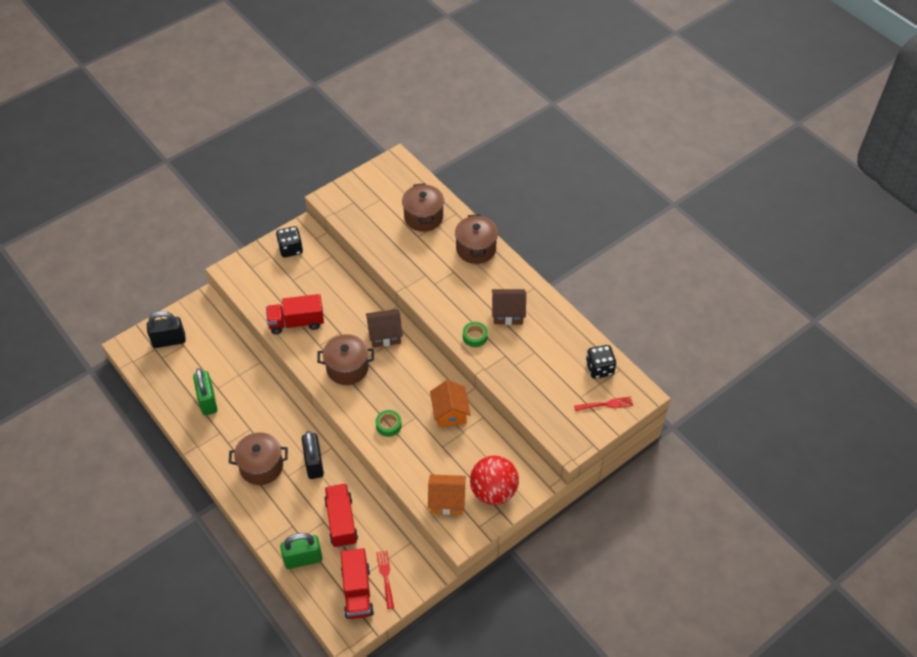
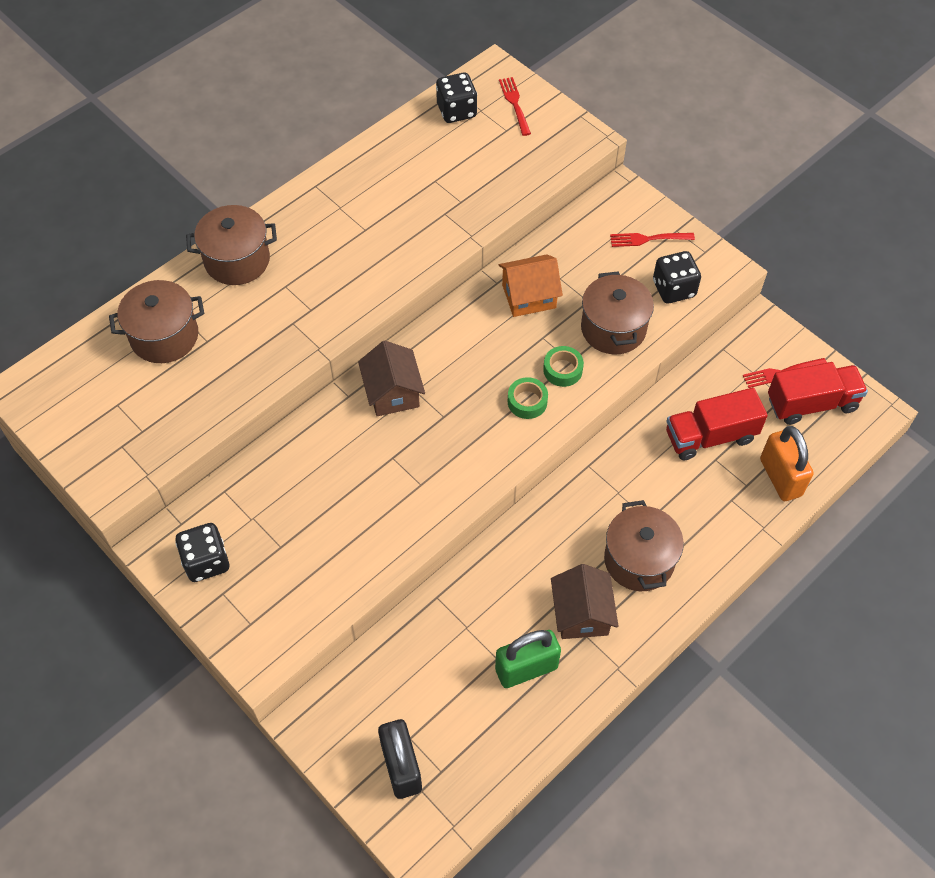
camera: 95 degrees left, 5 degrees up
(296, 322) = (375, 526): red truck -> none
(303, 559) = (780, 477): green padlock -> orange padlock
(314, 463) = (621, 485): black padlock -> none
(347, 368) = (463, 437): brown pot -> brown pot (613, 329)
(447, 500) = (673, 289): orange house -> black dice
(475, 337) = (413, 251): green tape -> green tape (527, 402)
(493, 491) = (648, 239): red ball -> red fork
(508, 313) = (366, 214): brown house -> brown house (581, 613)

